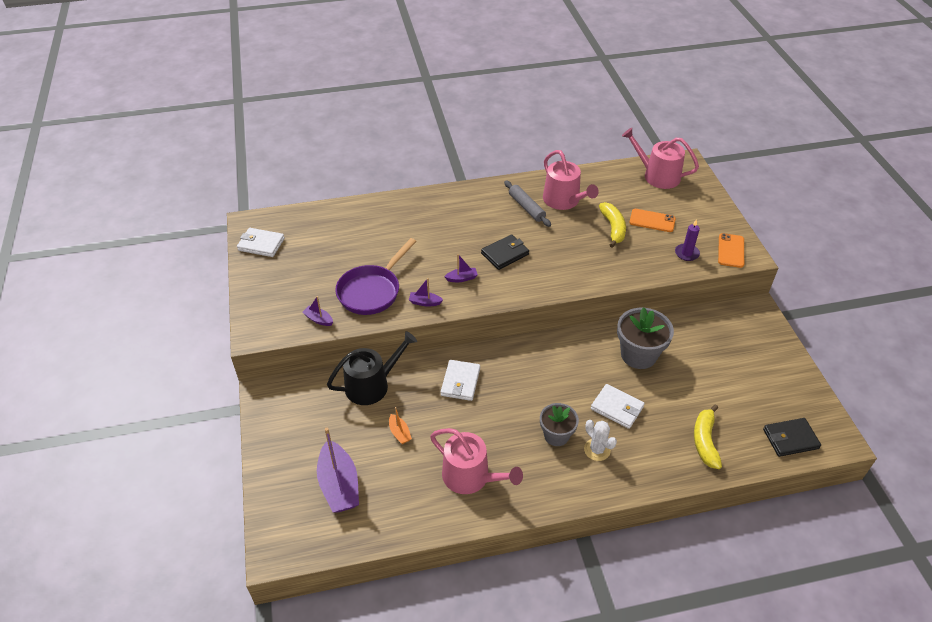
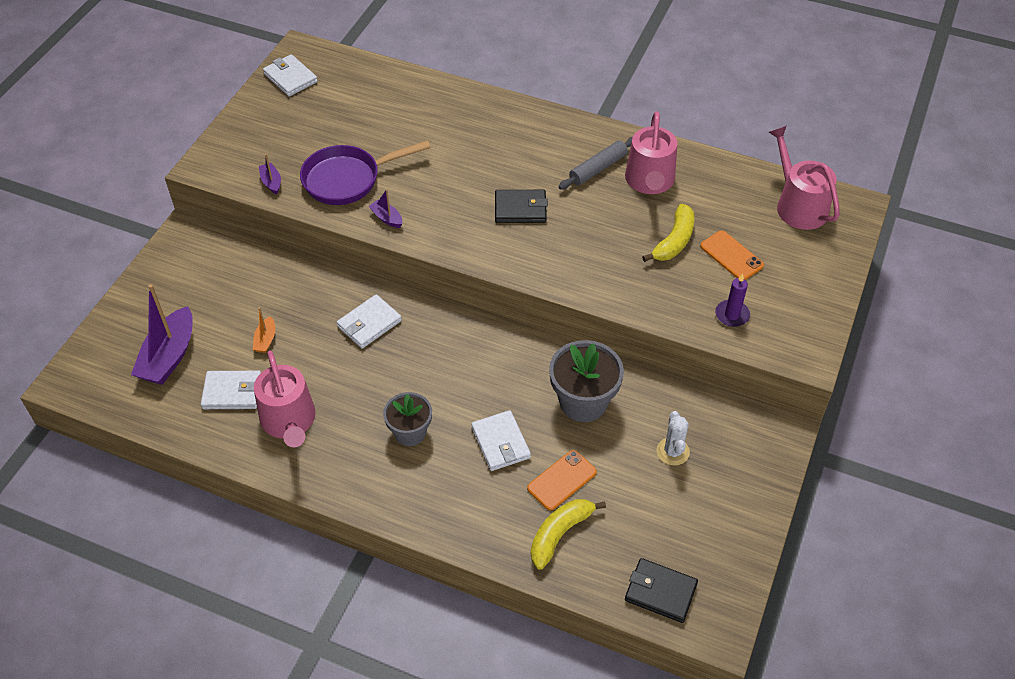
camera: 35 degrees right, 5 degrees up
(372, 385) = (284, 279): black watering can -> none
(411, 481) = (232, 392): none -> white wallet
(461, 278) = (448, 212): purple boat -> none
(526, 207) = (598, 169): grey rolling pin -> grey rolling pin turned 45 degrees clockwise
(597, 450) = (436, 471): white cactus -> white cactus (673, 451)
(731, 250) = (792, 340): orange phone -> orange phone (562, 480)

